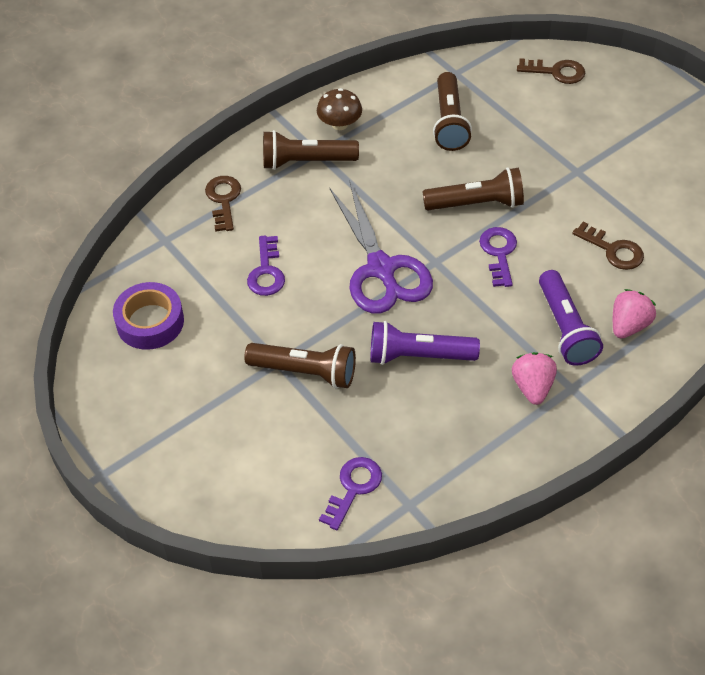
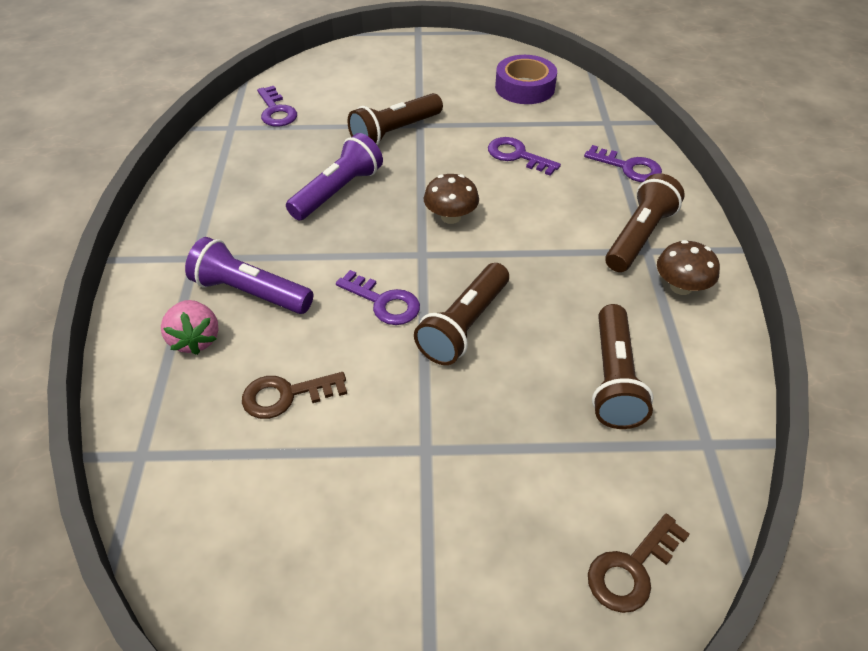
camera: 125 degrees right, 5 degrees down
(223, 200) = (628, 167): brown key -> purple key
(381, 269) = (450, 217): purple scissors -> brown mushroom
(449, 122) = (613, 379): brown flashlight -> brown flashlight turned 120 degrees counterclockwise
(532, 387) = (227, 235): pink strawberry -> none

